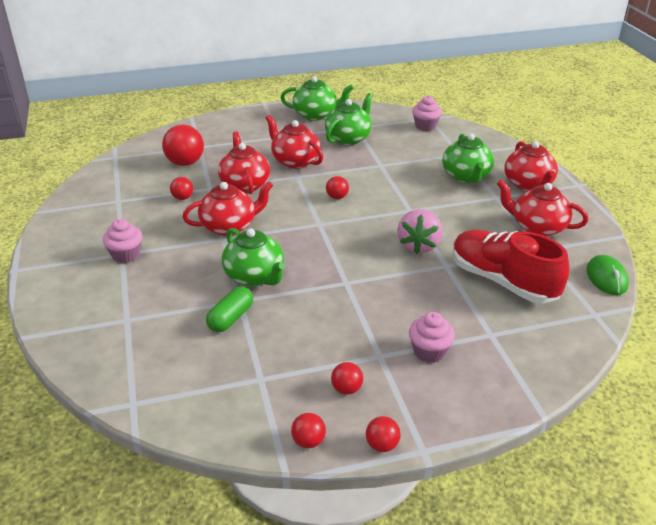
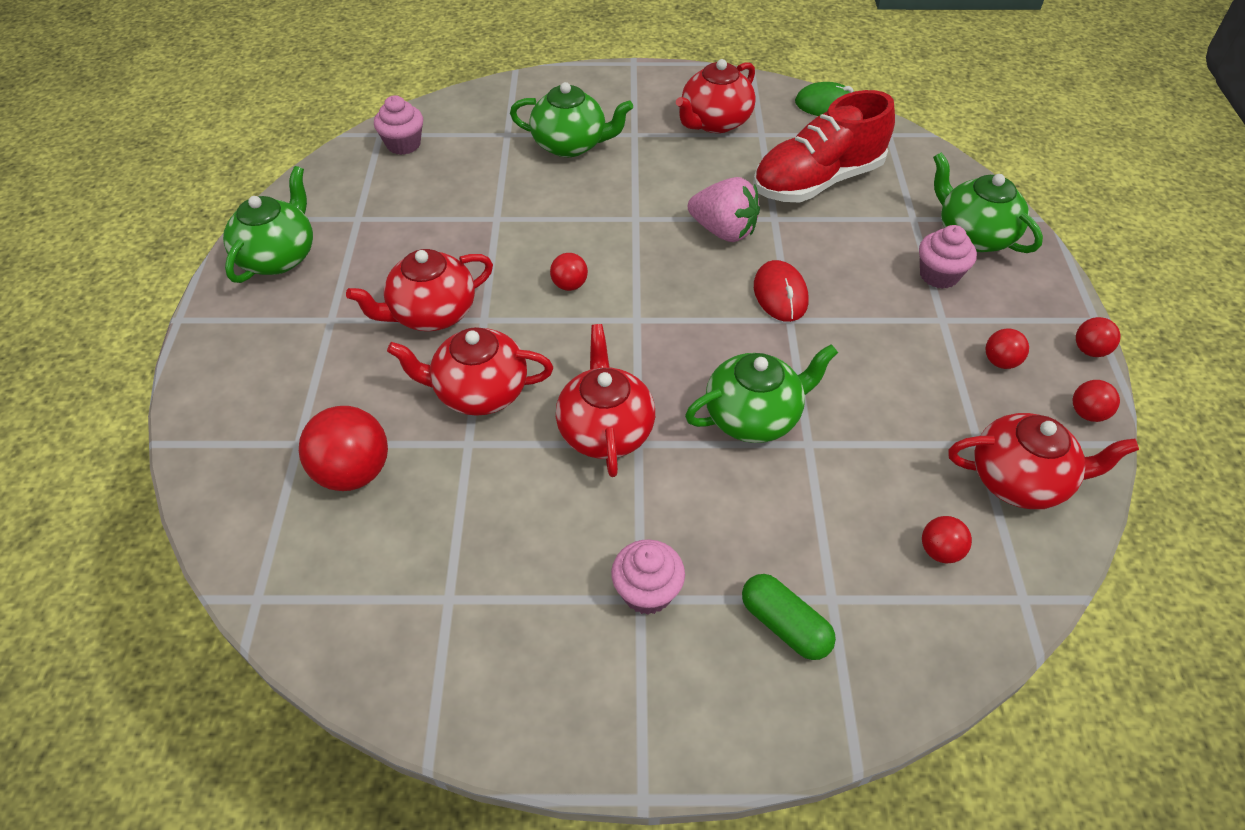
camera: 75 degrees left, 15 degrees up
(183, 198) = (485, 488): red ball -> red ball (940, 551)
(231, 318) = (848, 459): green capsule -> green capsule (785, 625)
(348, 138) = (391, 235): green teapot -> green teapot (973, 235)
(368, 276) = (780, 294): none -> red mouse
(528, 185) = (615, 99): red teapot -> red teapot (1020, 480)

